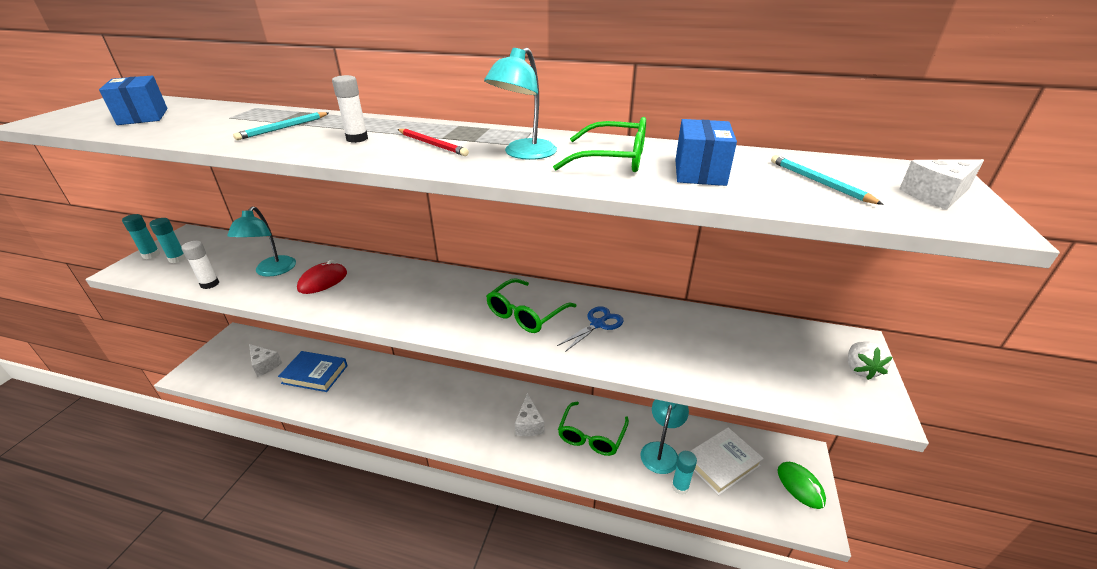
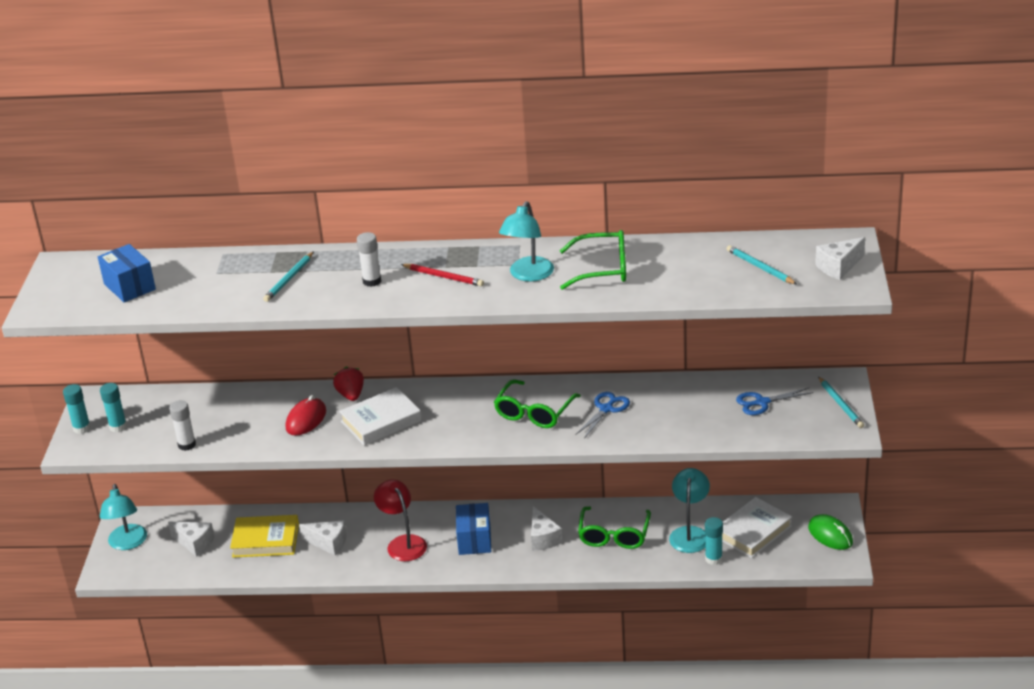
camera: 10 degrees left, 0 degrees up
(272, 271) = (240, 420): turquoise lamp -> turquoise lamp (127, 543)
(315, 374) = (265, 540): blue book -> yellow book
(358, 387) = (328, 543): none -> white cheese
(376, 267) = (351, 395): none -> red strawberry
(383, 295) = (381, 421): none -> white book
(414, 401) = (403, 543): none -> red lamp
(700, 172) = (673, 272): blue box -> blue box (474, 540)
(766, 349) = (762, 402): none -> blue scissors
(860, 369) = (840, 404): white strawberry -> turquoise pencil

